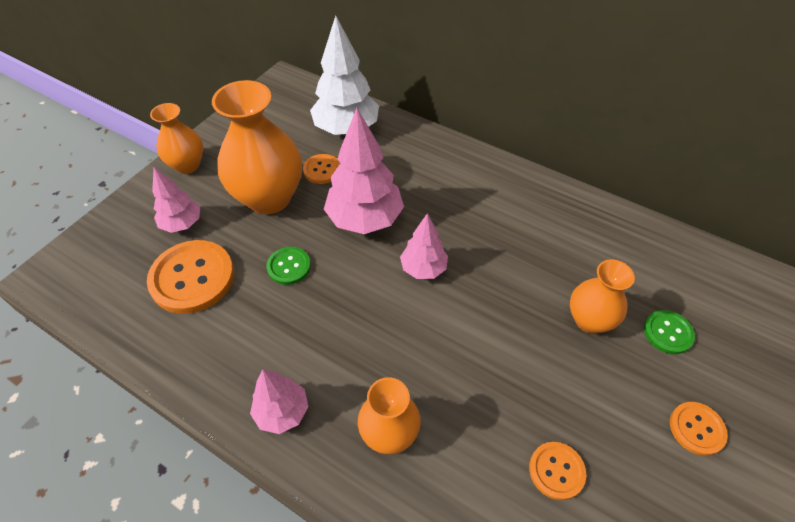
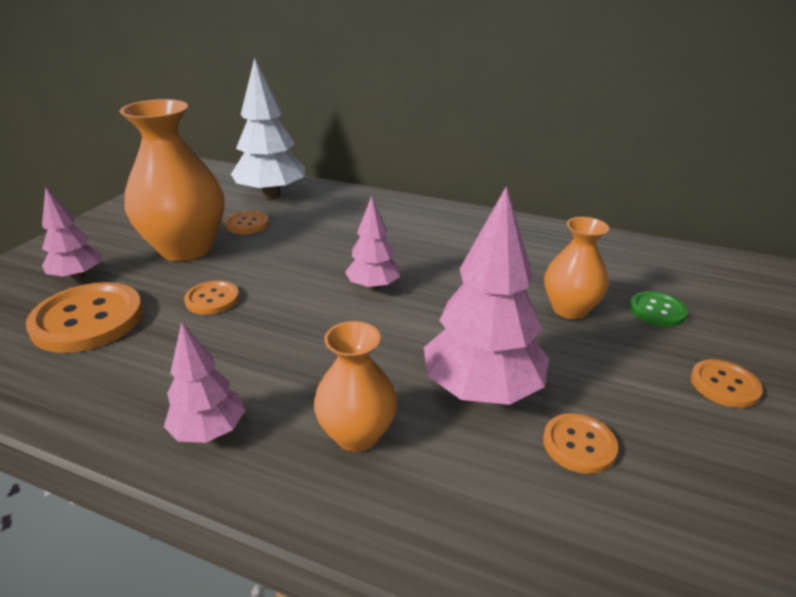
camera: 10 degrees left, 20 degrees down
(187, 165) = (88, 232): orange vase -> none
(289, 266) = (212, 299): green button -> orange button
(365, 219) = (300, 256): pink tree -> pink tree (482, 390)

